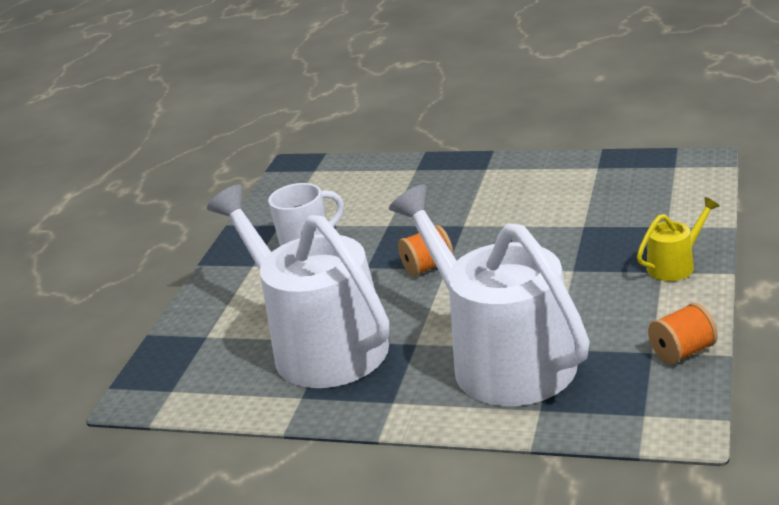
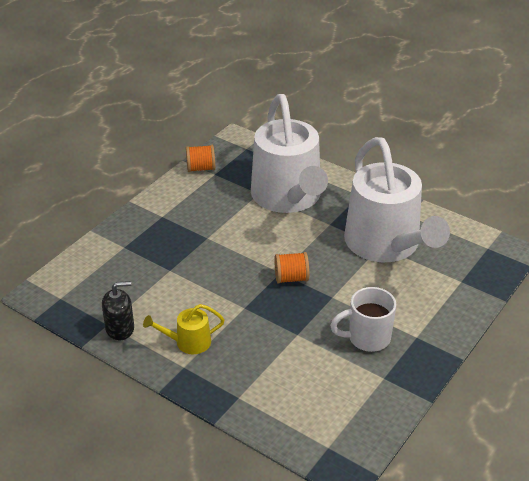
camera: 165 degrees left, 10 degrees up
(580, 169) = (120, 328): none -> black soap dispenser
(675, 265) = (151, 217): yellow watering can -> yellow watering can (188, 342)

